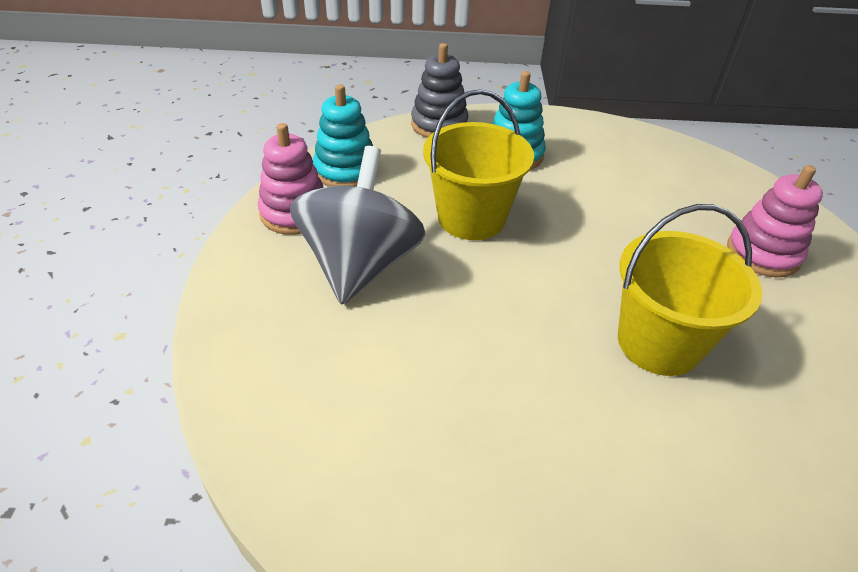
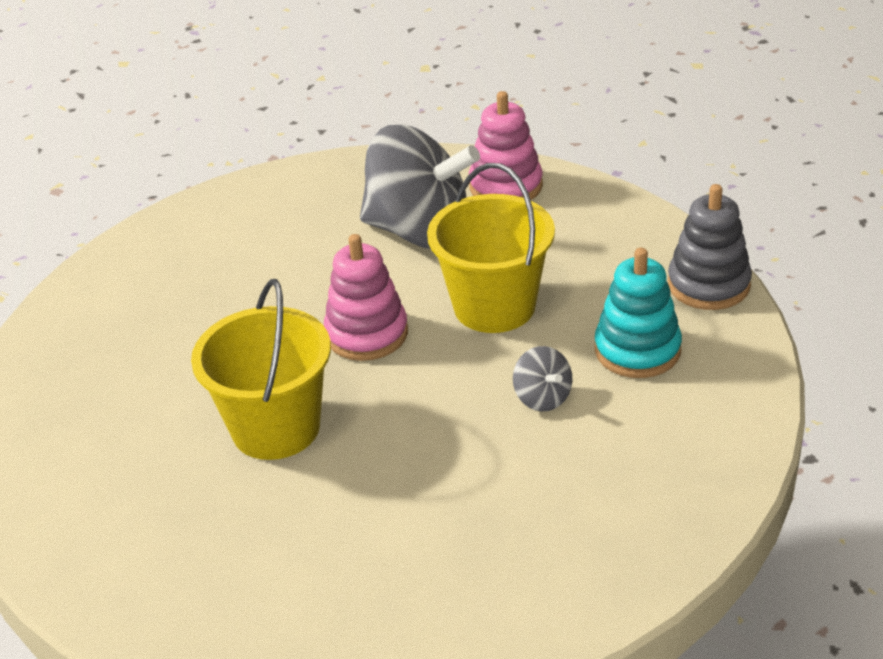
camera: 100 degrees right, 5 degrees down
(345, 171) = (587, 213): turquoise stacking toy -> none
(573, 195) = (542, 398): none -> grey spinning top
(763, 253) = (408, 566): pink stacking toy -> pink stacking toy (366, 334)

